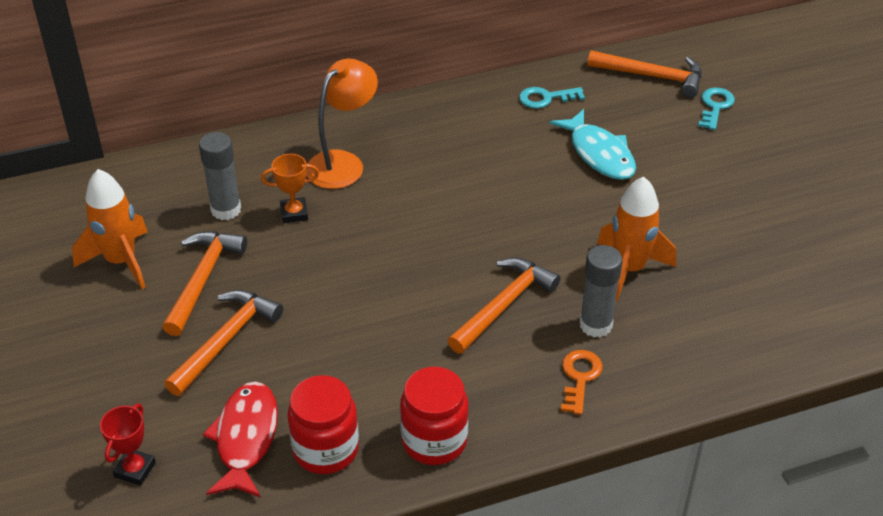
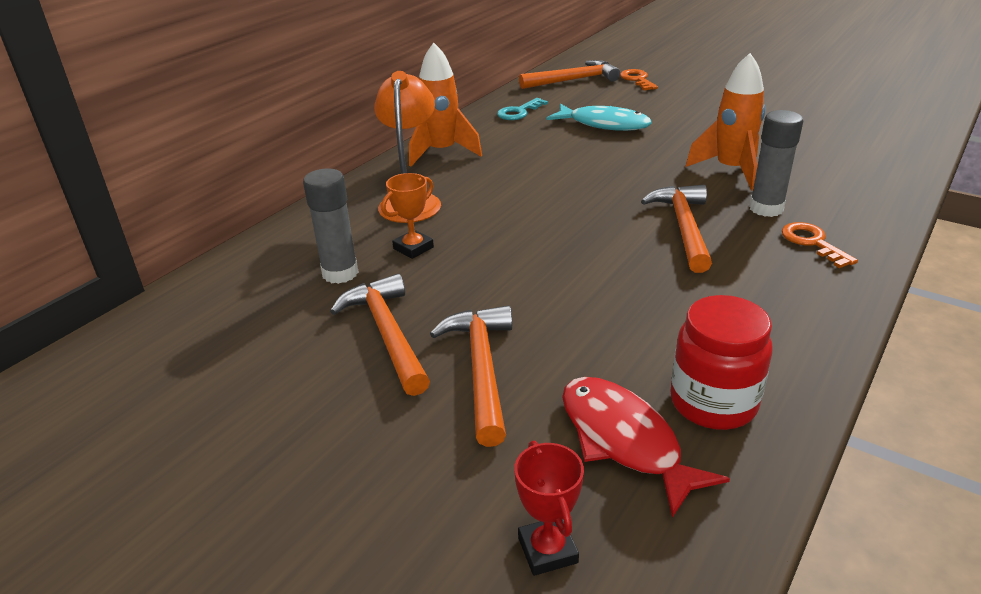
camera: 35 degrees left, 10 degrees down
(121, 261) = (271, 362): orange rocket -> orange rocket (442, 152)
(434, 441) = (788, 341): red jar -> none
(715, 106) = (637, 79): turquoise key -> orange key

